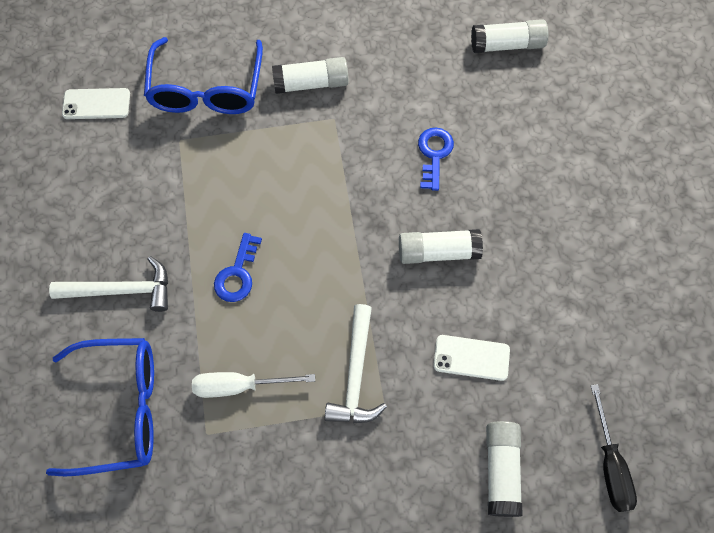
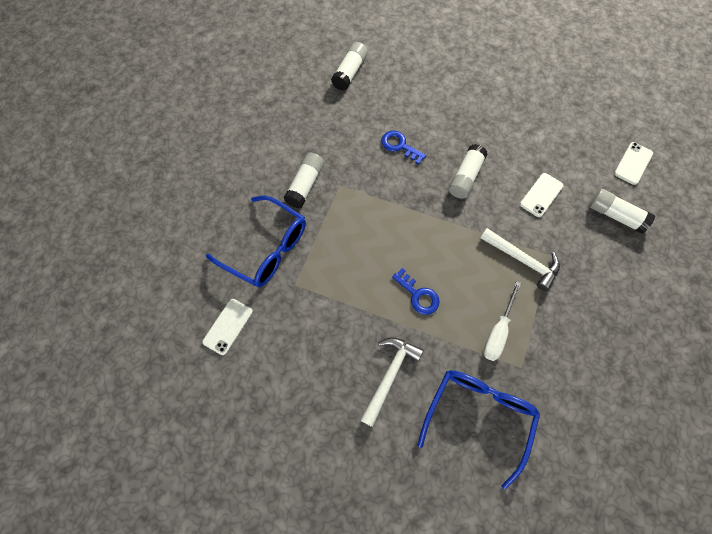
camera: 60 degrees left, 0 degrees up
(610, 464) = (633, 163): black screwdriver -> white phone

